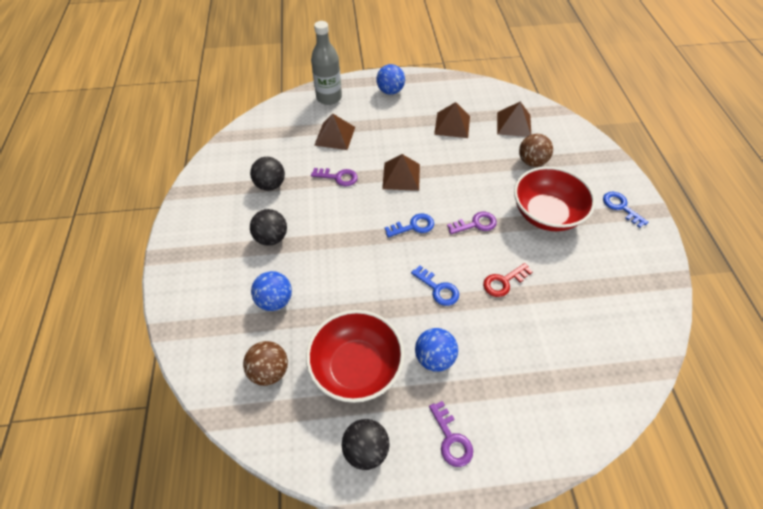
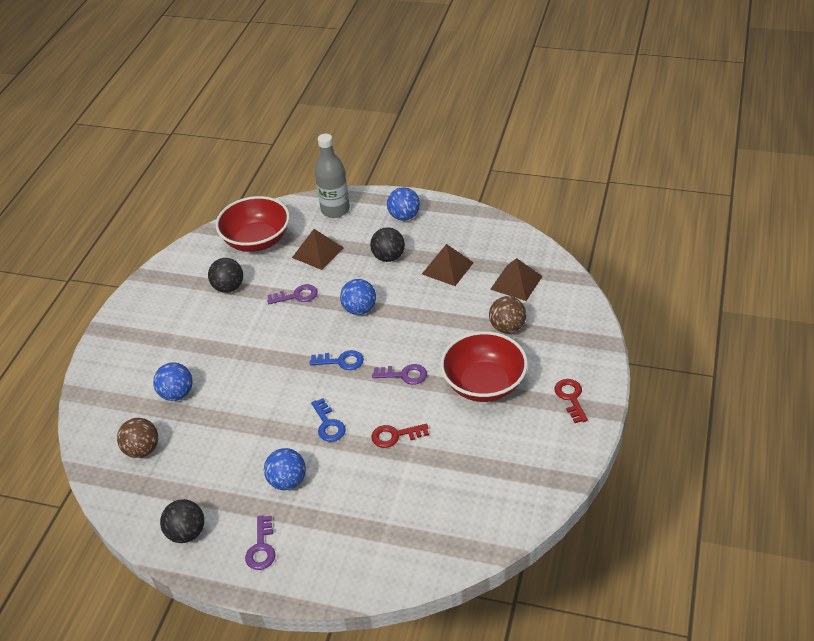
camera: 25 degrees right, 10 degrees down
(271, 238) = (203, 338): black ball -> black ball (388, 257)
(338, 177) = (297, 296): purple key -> purple key turned 45 degrees counterclockwise
(356, 367) = (215, 468): red bowl -> red bowl (257, 240)
(401, 176) = (359, 309): brown pyramid -> blue ball
(620, 207) = (571, 397): blue key -> red key

